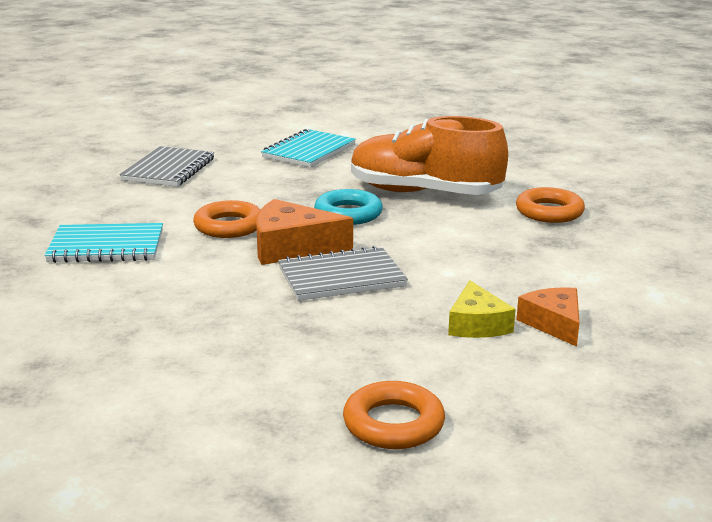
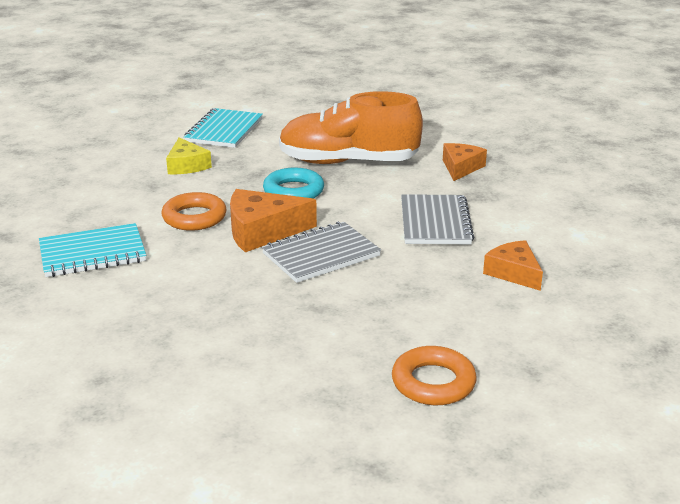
camera: 15 degrees left, 5 degrees up
(168, 169) = (104, 165): grey notebook -> grey notebook (435, 222)
(477, 324) = (454, 282): yellow cheese -> yellow cheese (186, 165)
(549, 212) = (461, 168): orange ring -> orange cheese

